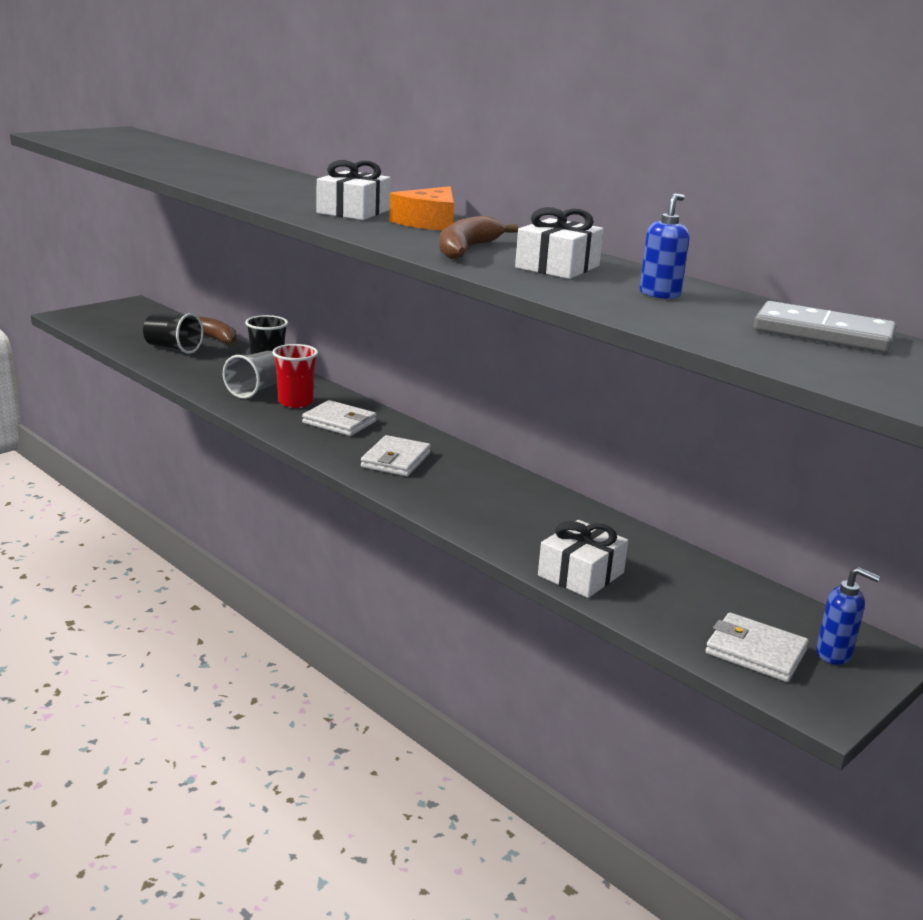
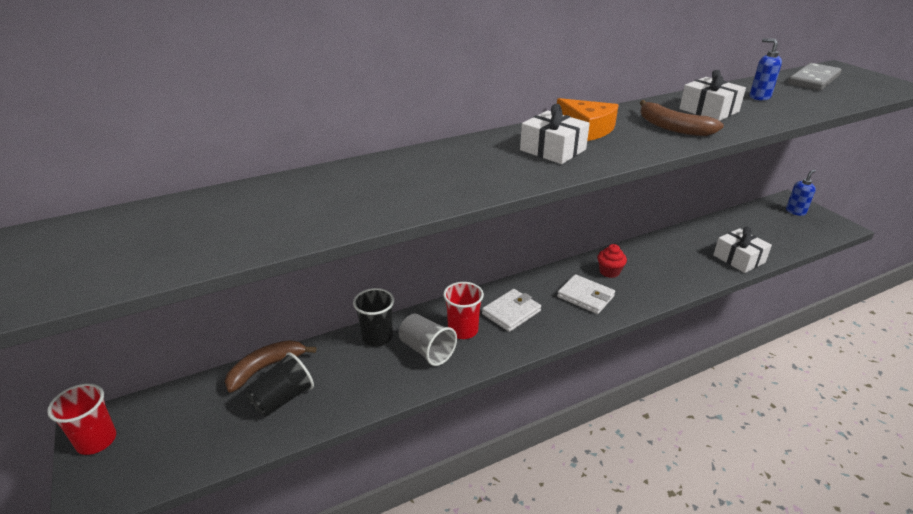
camera: 70 degrees left, 10 degrees up
(118, 307) = (96, 441): none -> red cup
(465, 474) = (609, 272): none -> red cupcake
(755, 652) = (801, 229): white wallet -> none

